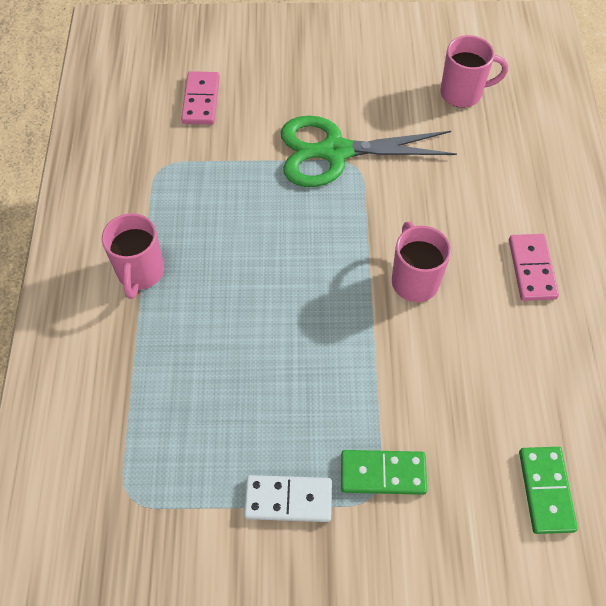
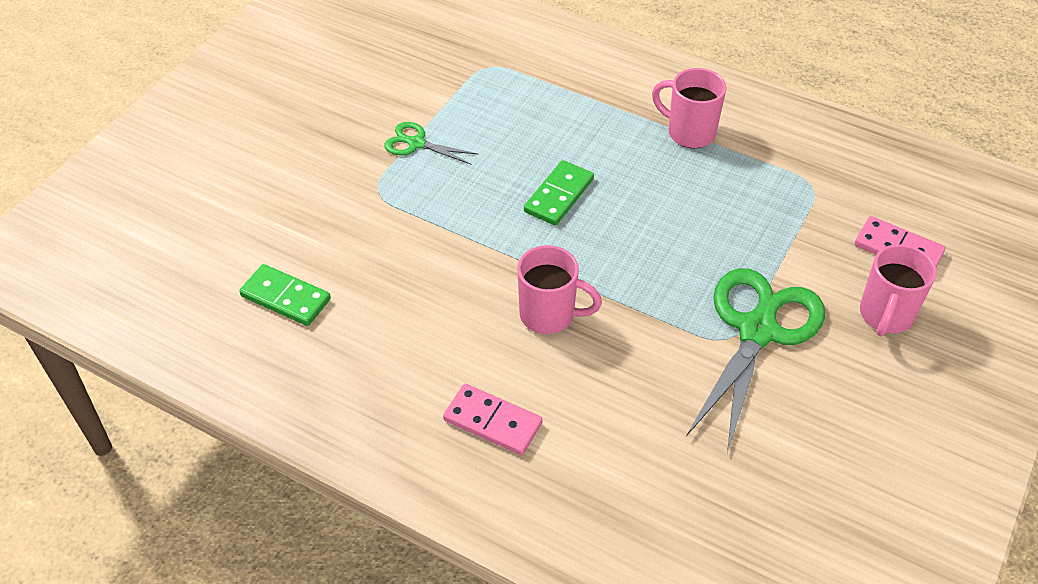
camera: 120 degrees right, 10 degrees down
(288, 499) = (416, 143): white domino -> green scissors
(383, 473) = (389, 204): green domino -> green domino (558, 195)
(462, 93) = (787, 508): pink mug -> pink mug (885, 316)

